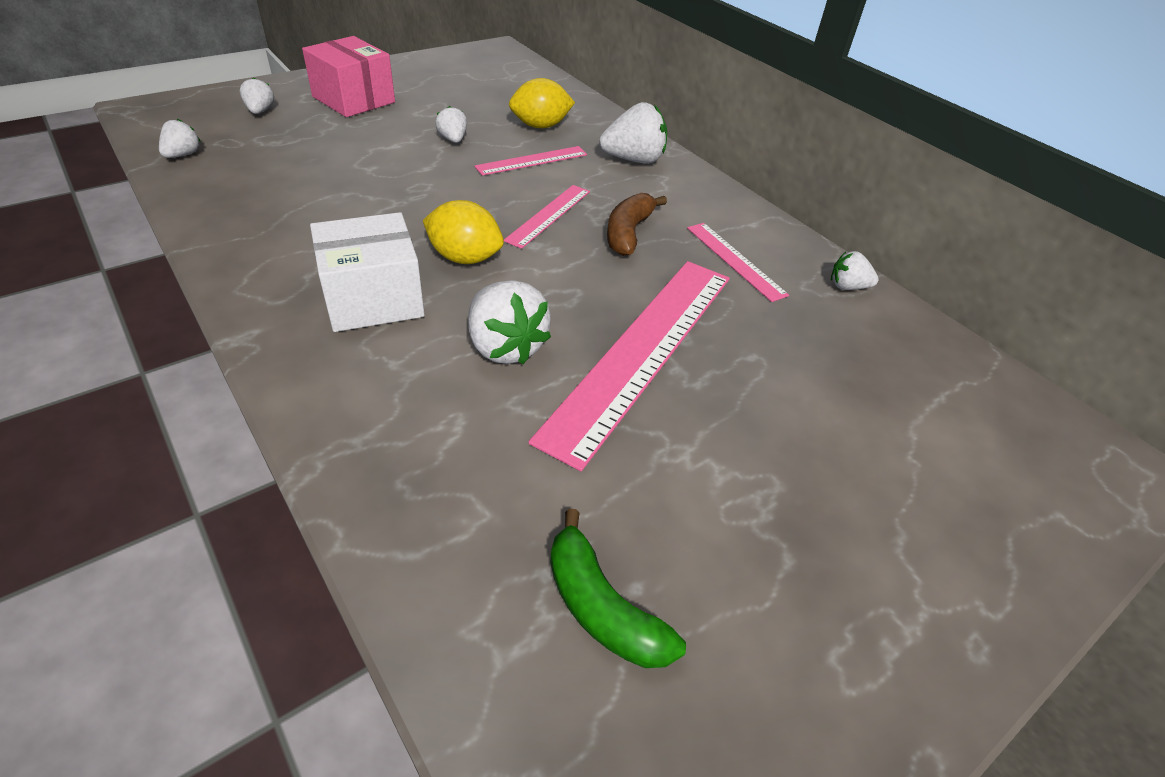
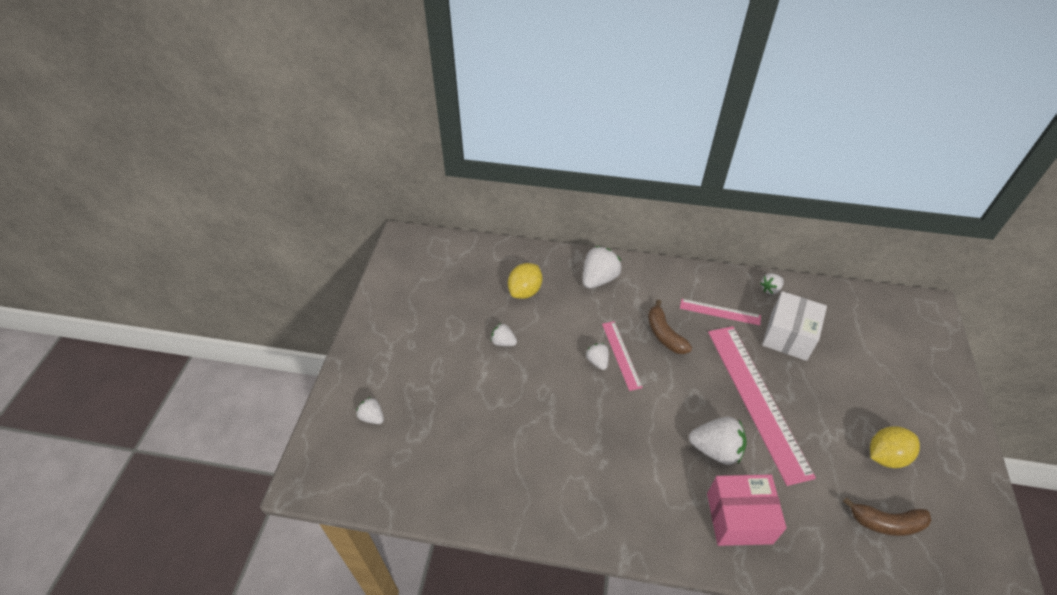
camera: 40 degrees left, 5 degrees up
(183, 155) = (396, 489): white strawberry -> white strawberry (597, 361)
(354, 99) = (403, 358): pink box -> pink box (739, 518)
(373, 298) = (636, 479): white box -> white box (788, 336)
(464, 258) = (631, 417): yellow lemon -> yellow lemon (885, 456)
(532, 161) = (560, 322): pink ruler -> none
(601, 607) = (886, 522): green banana -> brown banana

